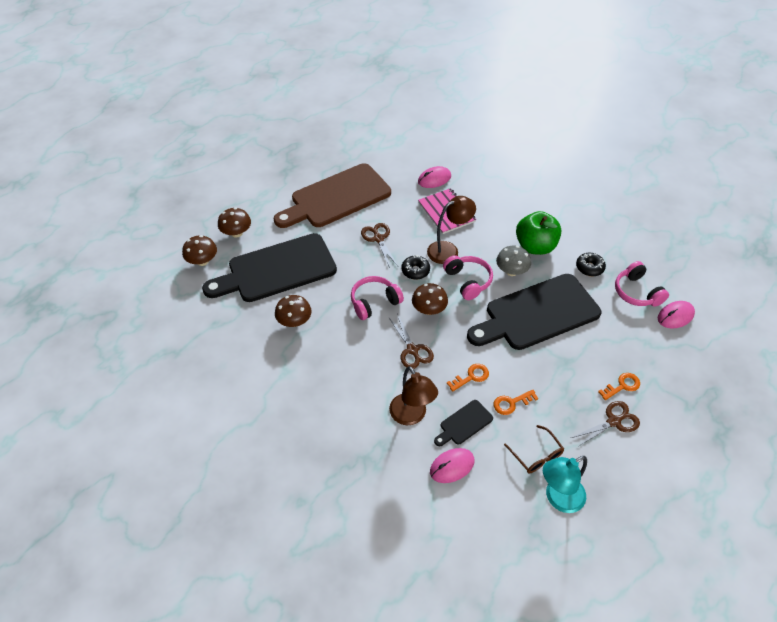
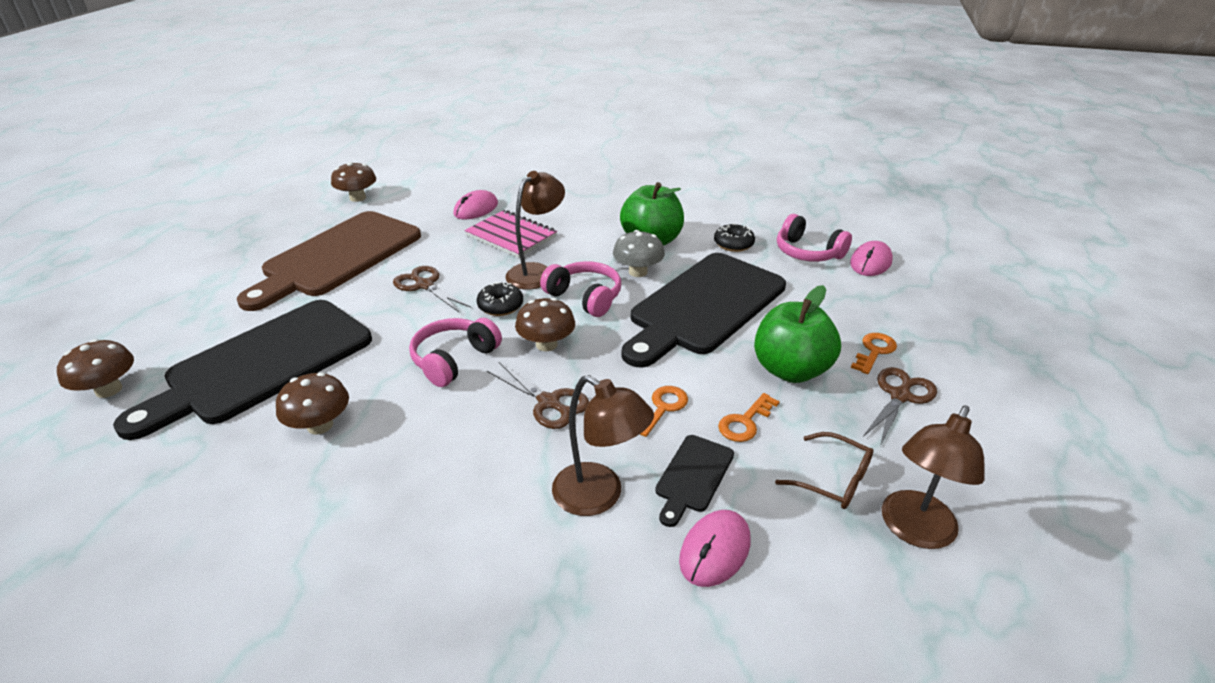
camera: 25 degrees left, 15 degrees down
(236, 233) = (171, 336): brown mushroom -> brown mushroom (357, 198)
(558, 498) = (913, 530): turquoise lamp -> brown lamp
(560, 379) = (790, 370): none -> green apple

